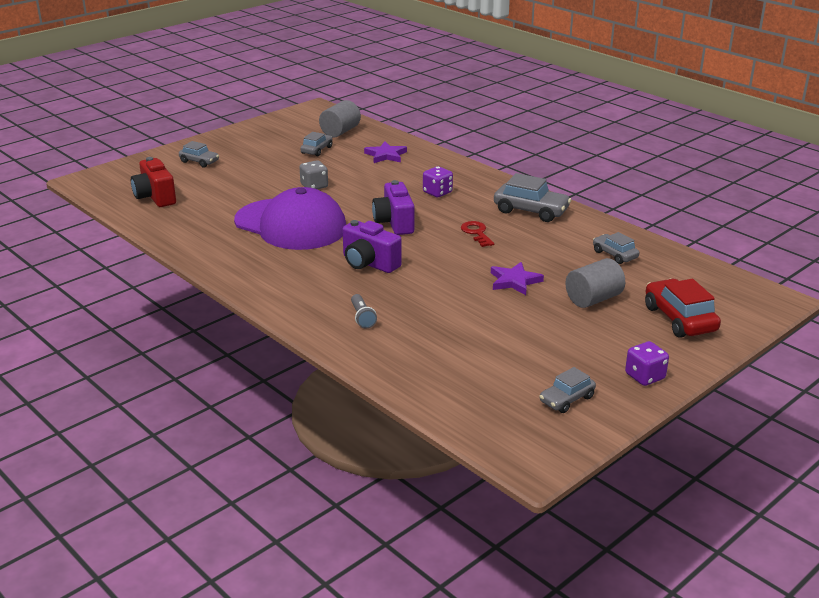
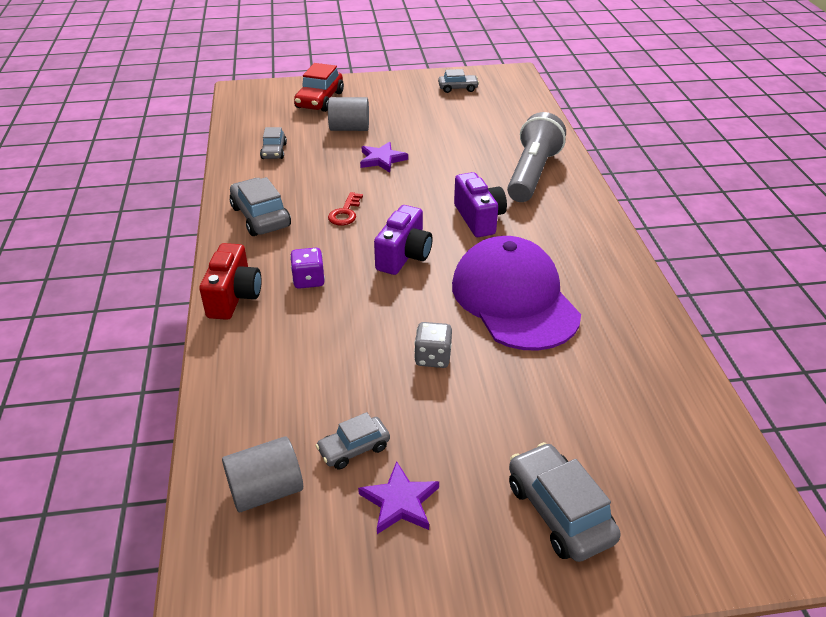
camera: 145 degrees left, 10 degrees up
(155, 197) = (665, 436): red camera -> red camera (234, 297)
(199, 162) = (559, 512): grey car -> grey car, size x1.65
(362, 317) = (532, 174): grey flashlight -> grey flashlight, size x2.45
(386, 155) = (276, 383): purple star -> purple star (400, 502)
(645, 376) = (397, 83): purple dice -> none

